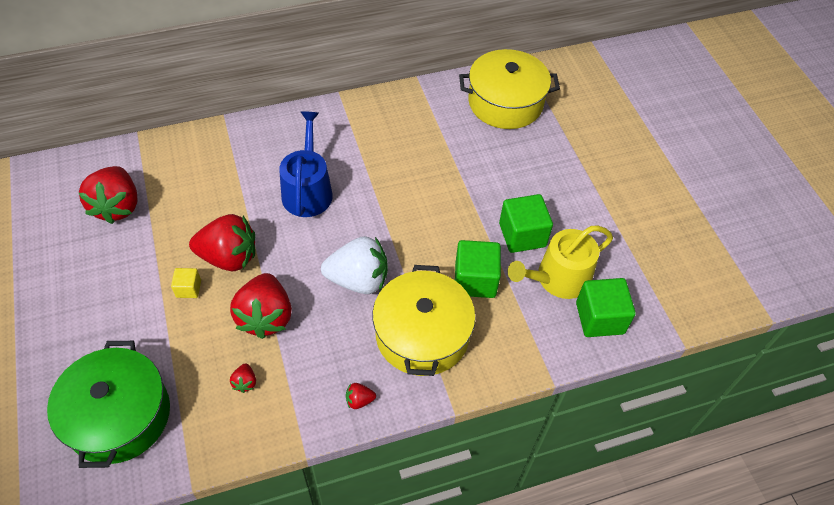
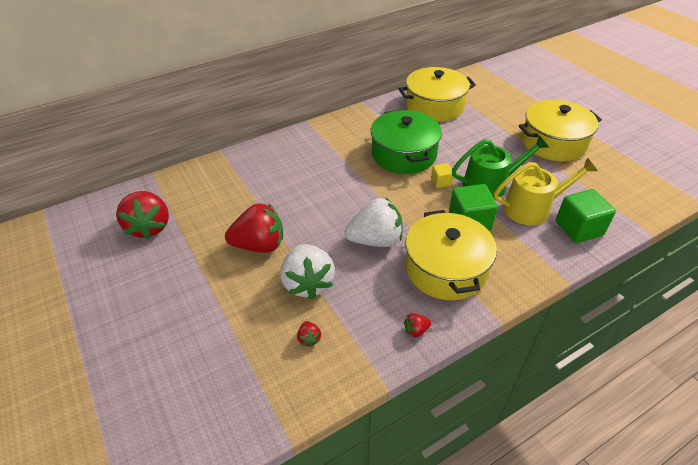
camera: 10 degrees left, 10 degrees down
(119, 416) = (199, 394): green pot -> green pot (404, 154)
(188, 289) = (232, 275): yellow cube -> yellow cube (441, 182)
(265, 317) = (308, 283): red strawberry -> white strawberry
(308, 190) = (308, 186): blue watering can -> none
(522, 235) = (490, 185): green cube -> green watering can
(558, 279) = (532, 208): yellow watering can -> yellow watering can turned 150 degrees counterclockwise
(630, 190) = (553, 143): none -> yellow pot

